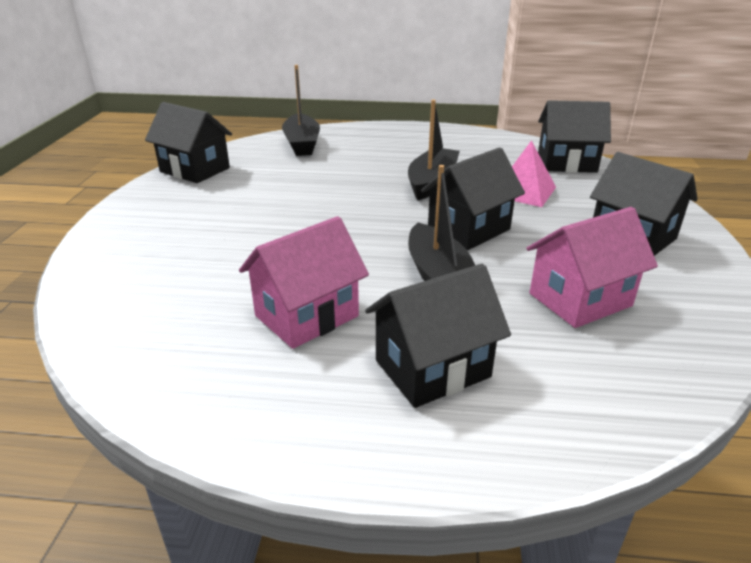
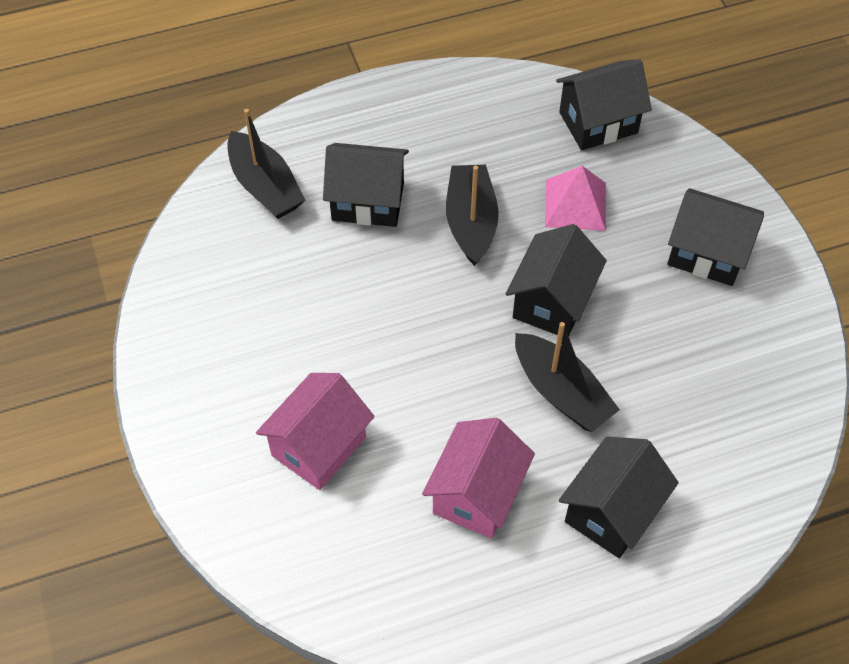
camera: 25 degrees left, 25 degrees up
(195, 170) = (177, 298): black house -> black house (368, 202)
(580, 299) = (691, 375): pink house -> pink house (318, 446)

